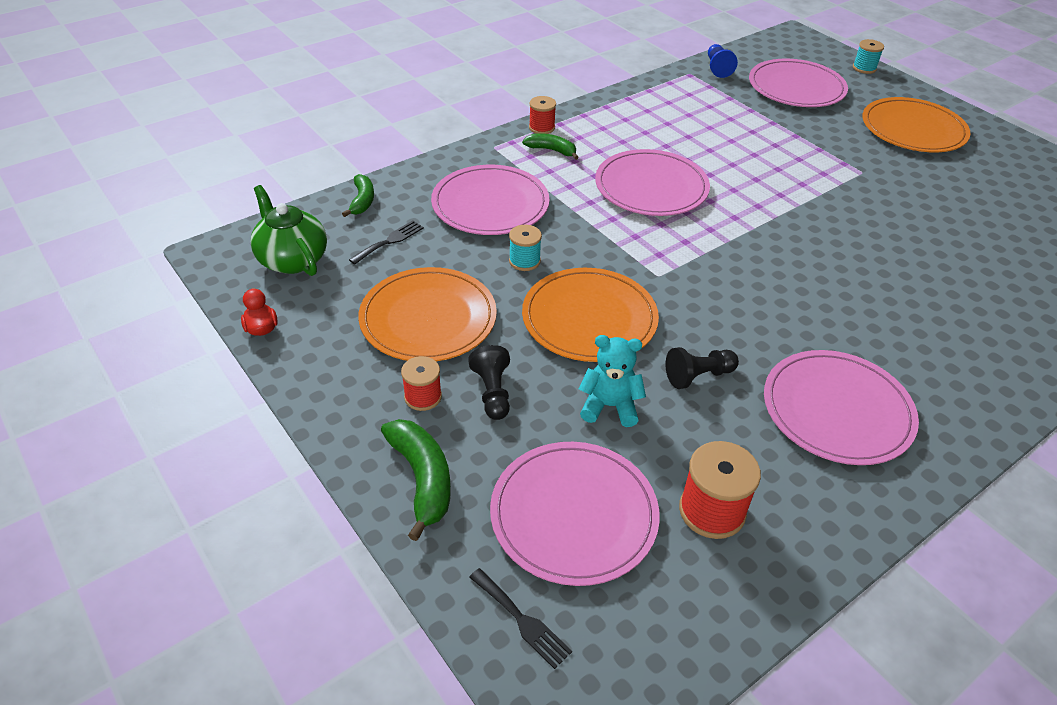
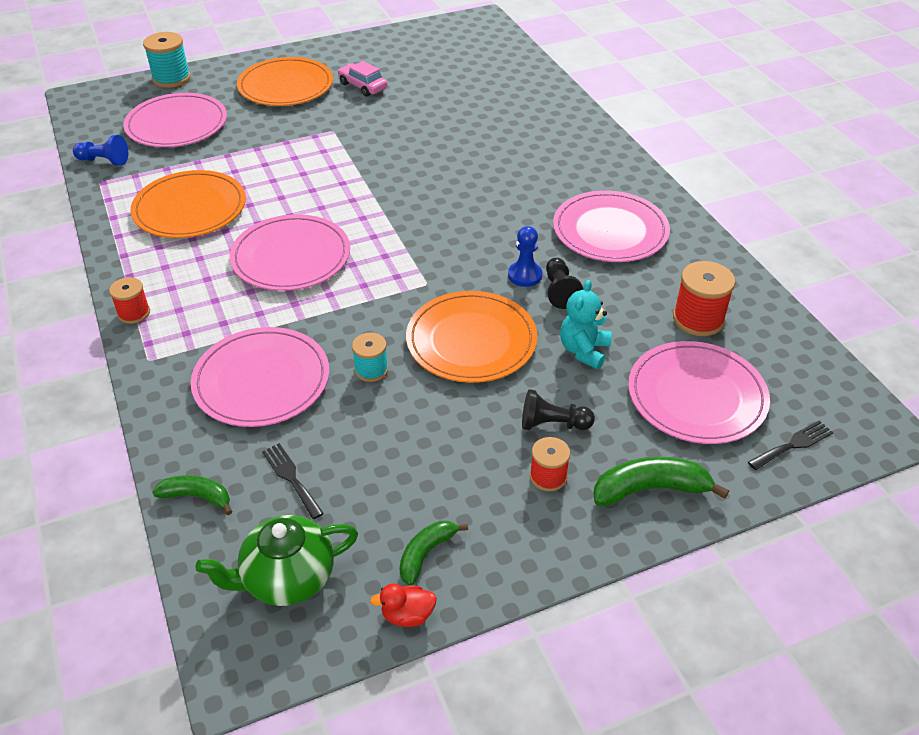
camera: 75 degrees left, 0 degrees up
(428, 318) = (436, 459): orange plate -> orange plate (190, 208)
(551, 150) = (185, 314): green banana -> green banana (426, 554)
(710, 344) = (525, 275): none -> blue pawn
(864, 68) = (171, 78): turquoise spool -> turquoise spool, size x1.60
(961, 175) = (363, 86): none -> pink car

